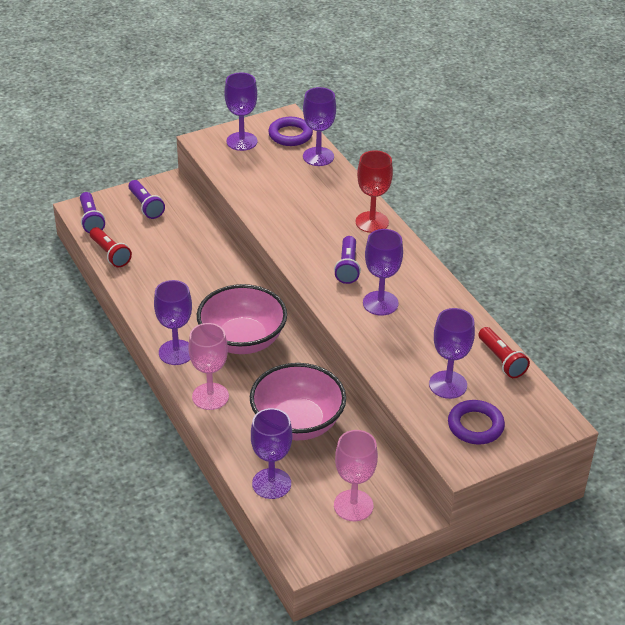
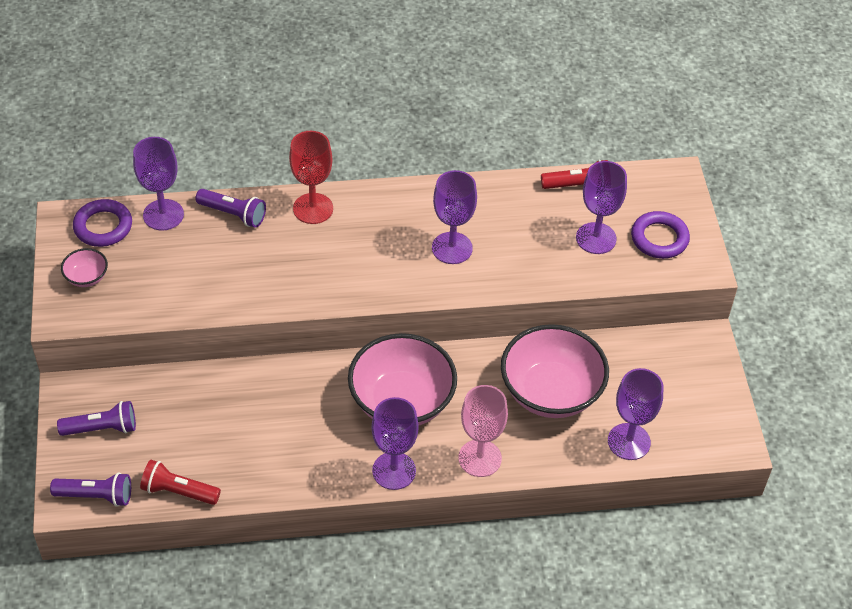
camera: 70 degrees left, 10 degrees up
(110, 254) = (178, 491): red flashlight -> red flashlight turned 150 degrees counterclockwise
(242, 141) = (86, 277): purple goblet -> pink bowl
(347, 267) = (380, 255): purple flashlight -> purple flashlight (233, 214)
(353, 505) = (681, 383): pink goblet -> none

